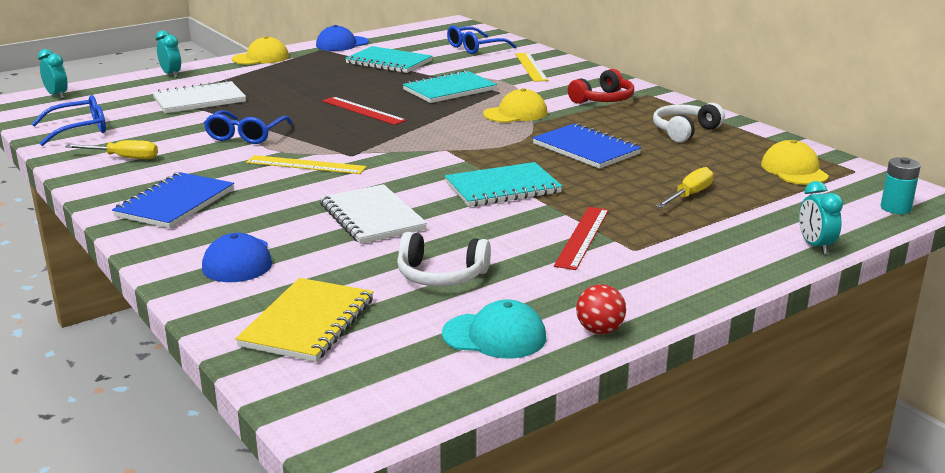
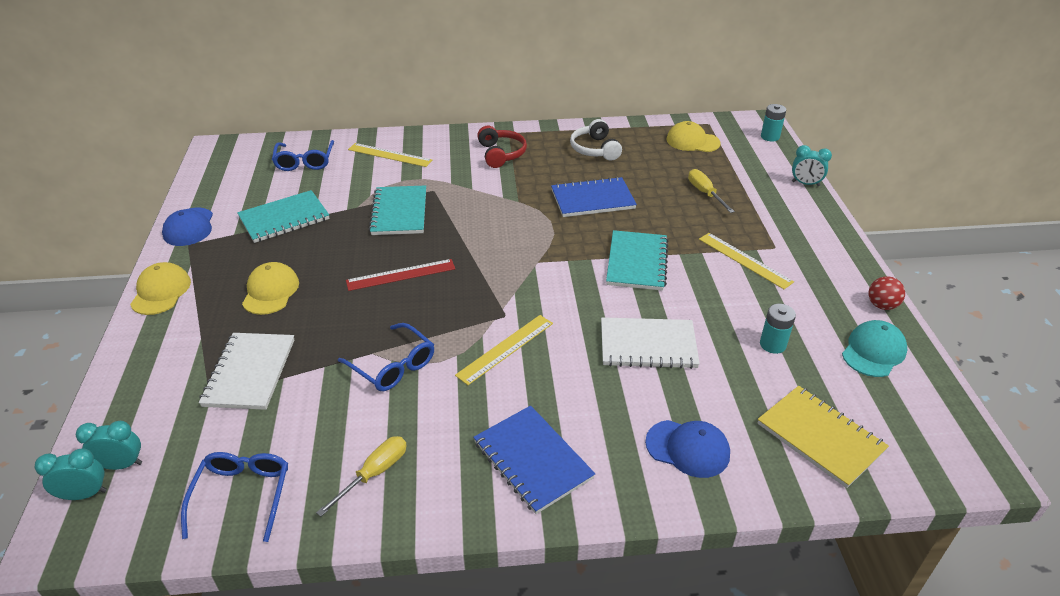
camera: 60 degrees left, 15 degrees up
(171, 74) = (131, 373): turquoise clock -> turquoise clock (121, 465)
(441, 275) = (772, 344): white headphones -> turquoise battery
(515, 113) = (490, 201): yellow cap -> yellow cap (270, 291)
(582, 237) = (744, 260): red ruler -> yellow ruler

